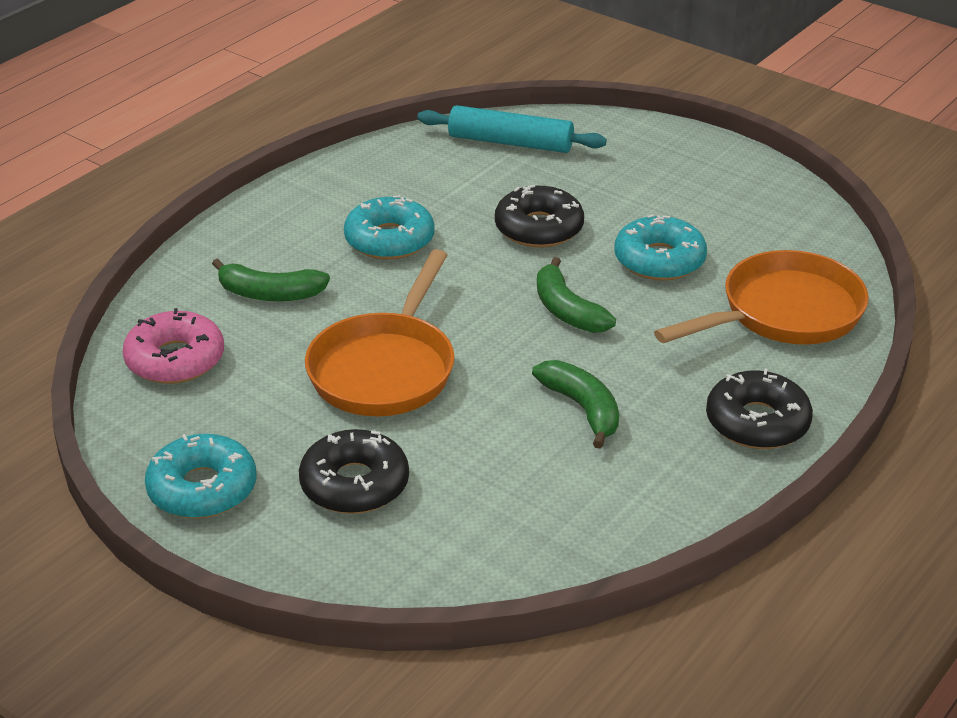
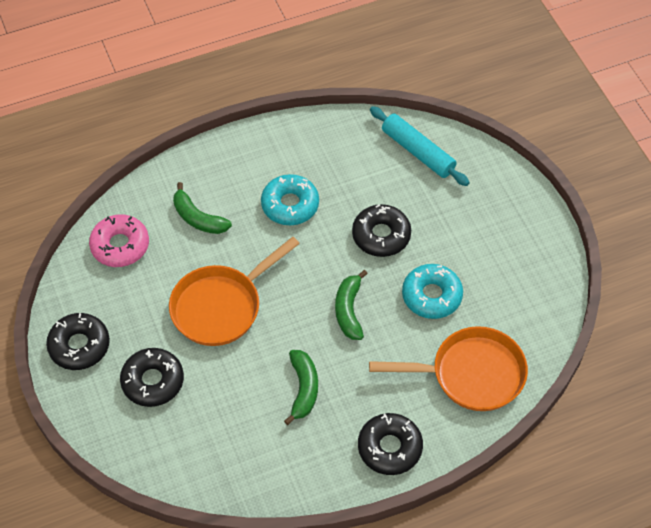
camera: 30 degrees right, 20 degrees up
(202, 489) = (79, 346): turquoise donut -> black donut

